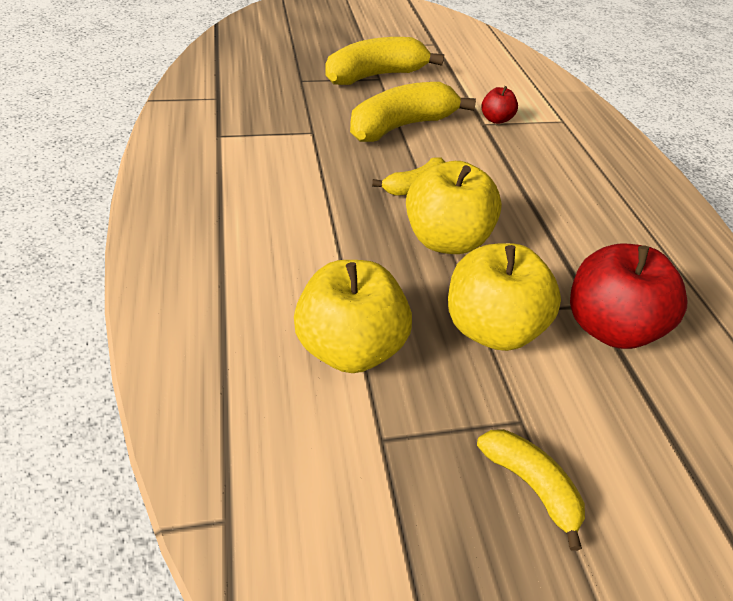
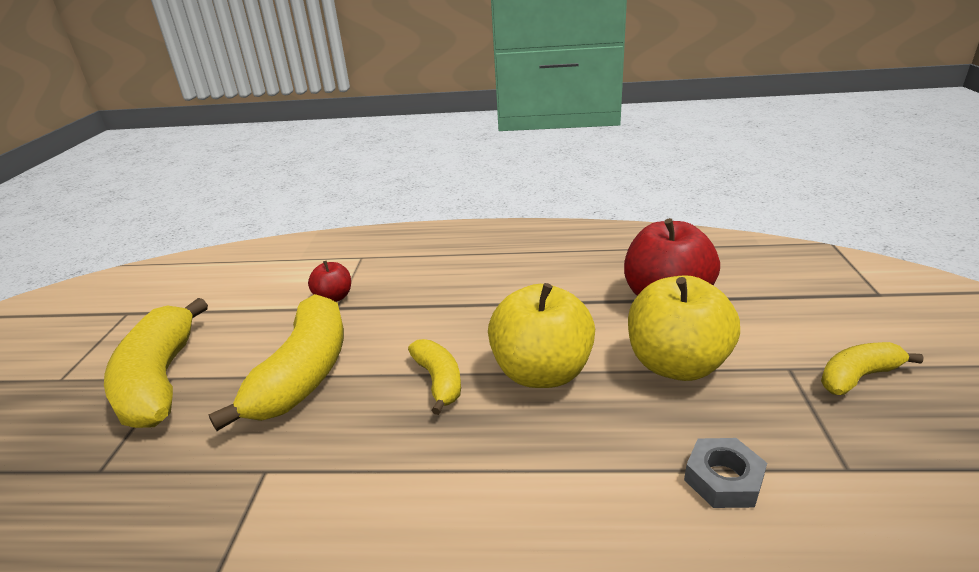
camera: 70 degrees left, 15 degrees down
(350, 347) = (723, 479): yellow apple -> grey nut
(401, 126) = (304, 373): yellow banana -> yellow banana turned 150 degrees counterclockwise

